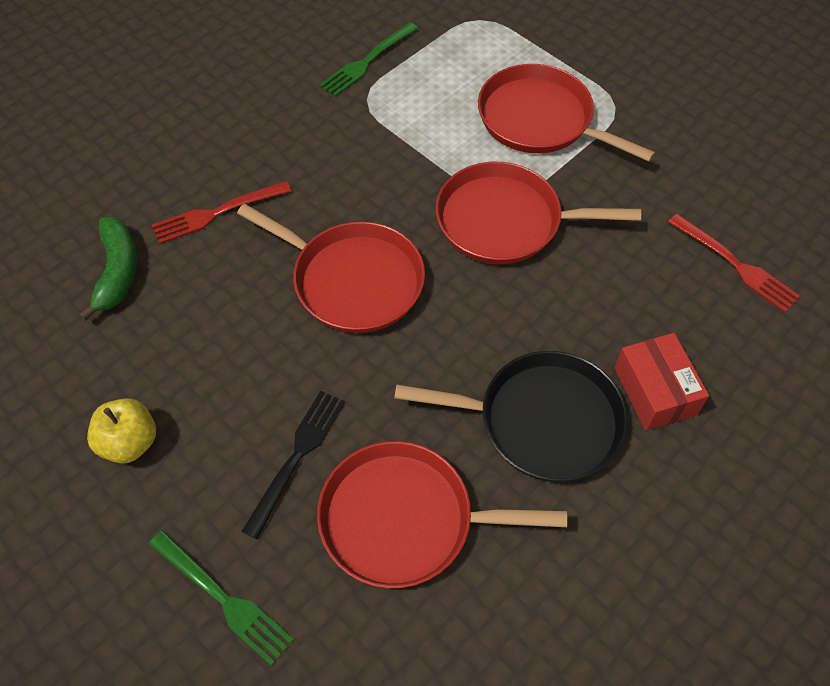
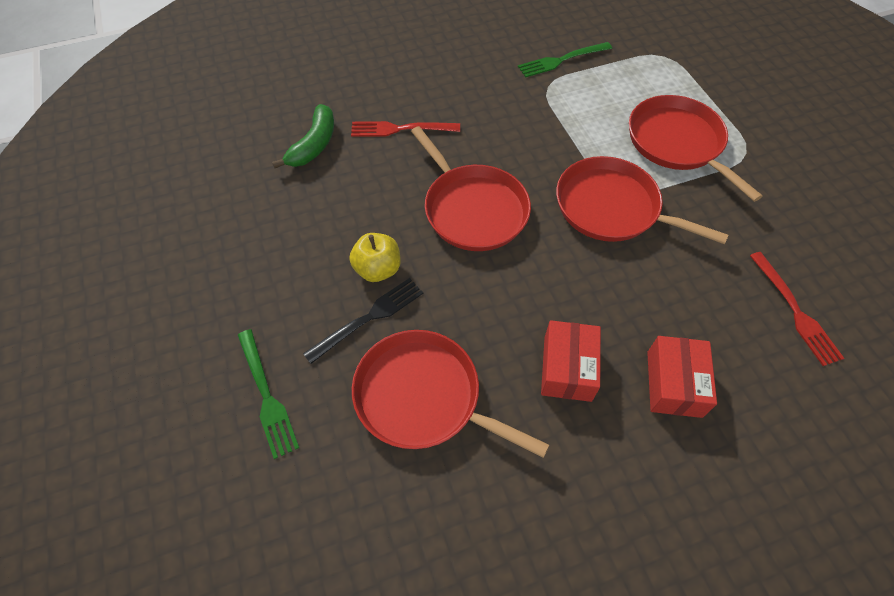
camera: 25 degrees right, 0 degrees up
(129, 442) = (262, 261): yellow apple -> yellow apple (377, 269)
(542, 421) = (567, 368): black pan -> red box

